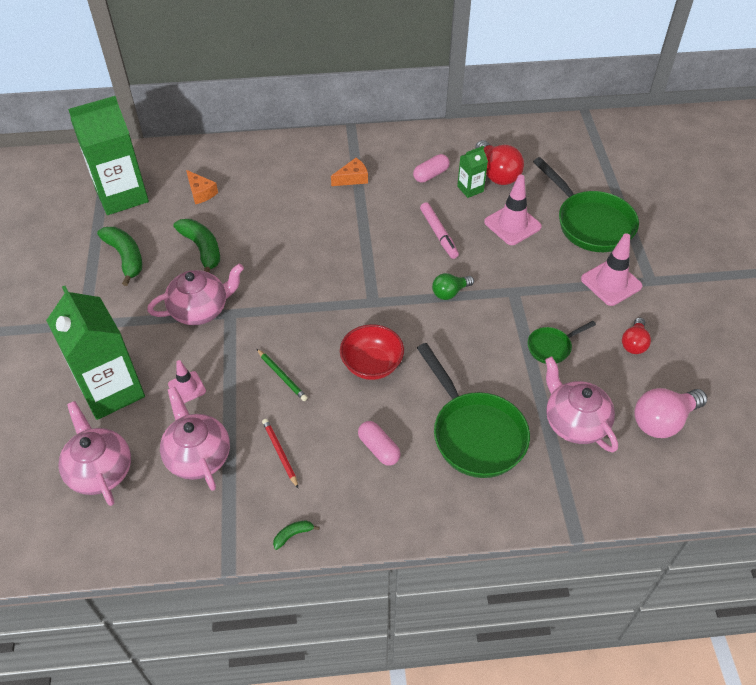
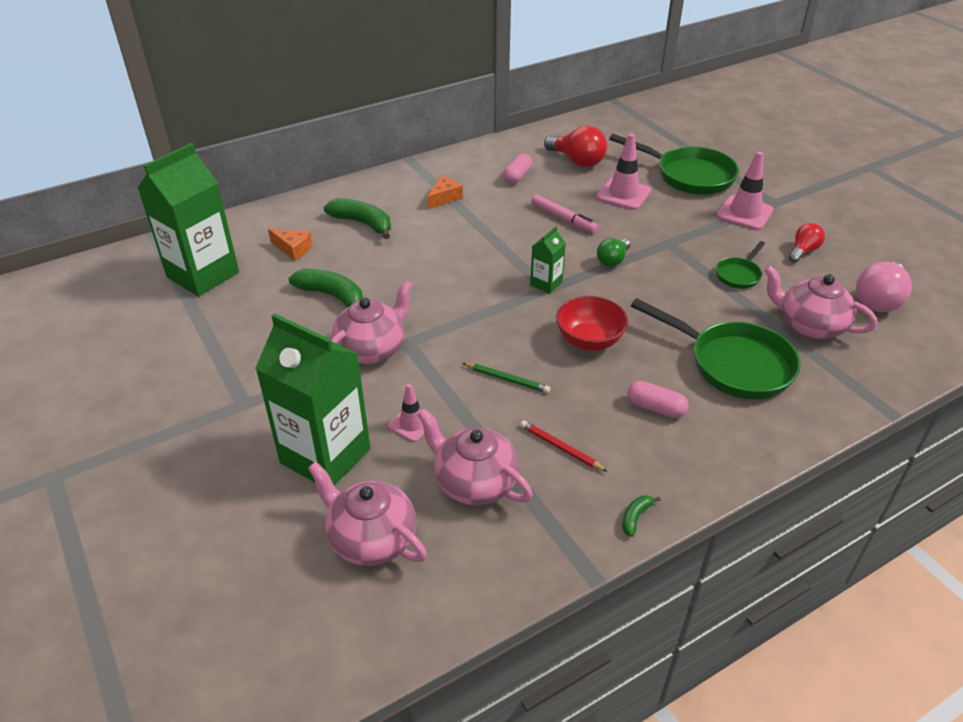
camera: 25 degrees left, 10 degrees down
(126, 257) = (249, 328): green banana -> green banana (363, 223)
(470, 189) = (563, 178): green carton -> green carton (546, 283)
(634, 343) = (803, 251): red light bulb -> red light bulb turned 135 degrees counterclockwise

